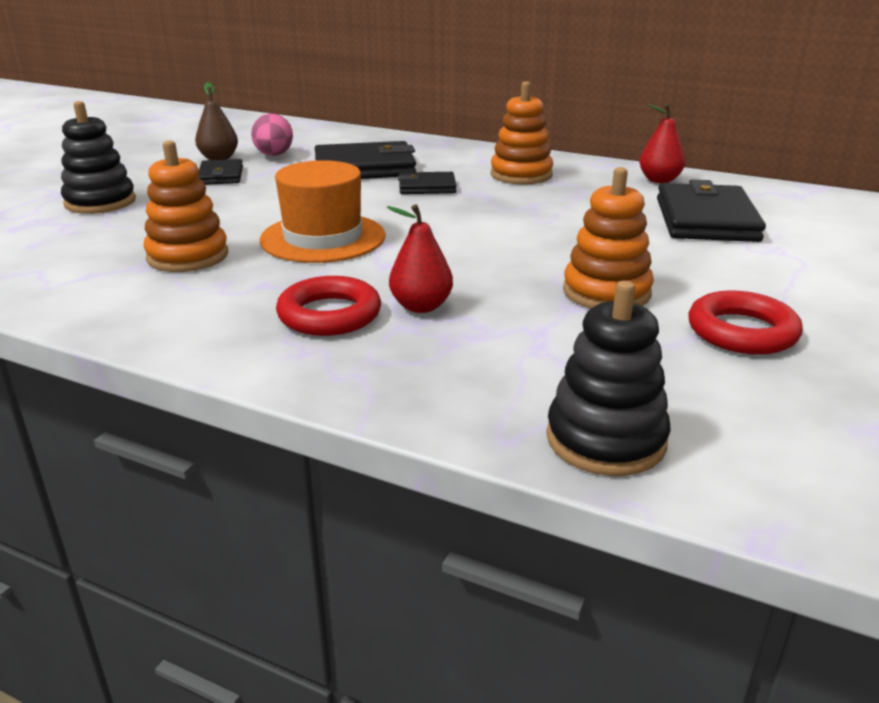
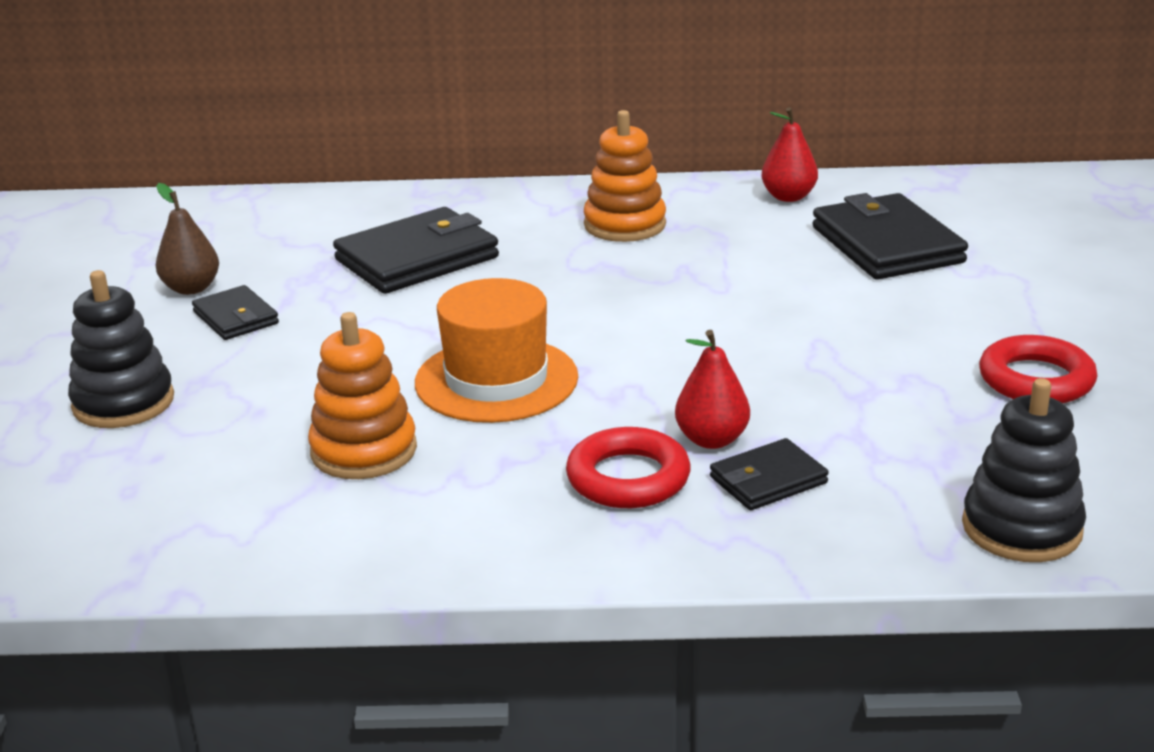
camera: 25 degrees left, 0 degrees up
(274, 155) = (265, 265): pink egg -> none
(427, 187) = (532, 271): black wallet -> black wallet (768, 480)
(606, 292) = (876, 368): orange stacking toy -> none

